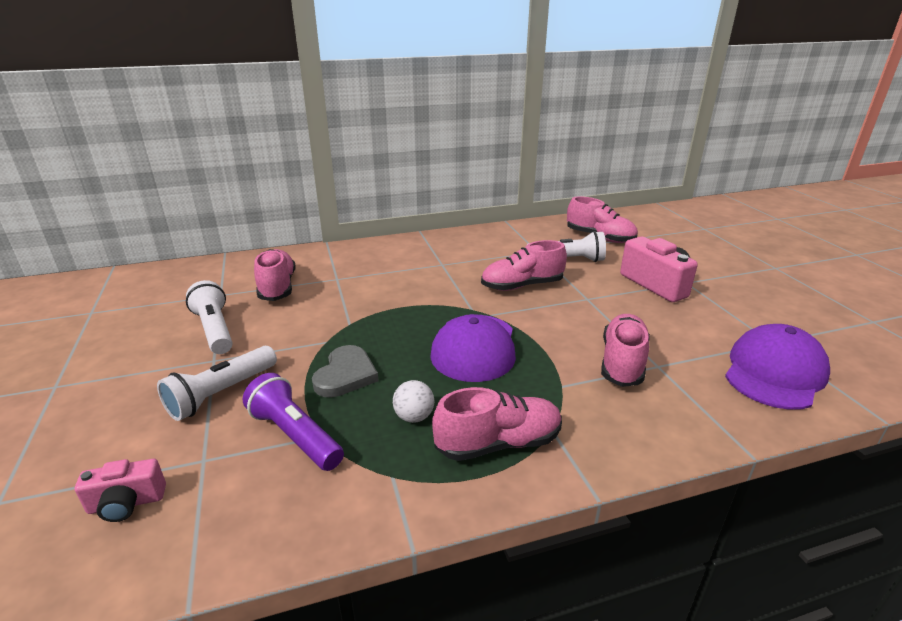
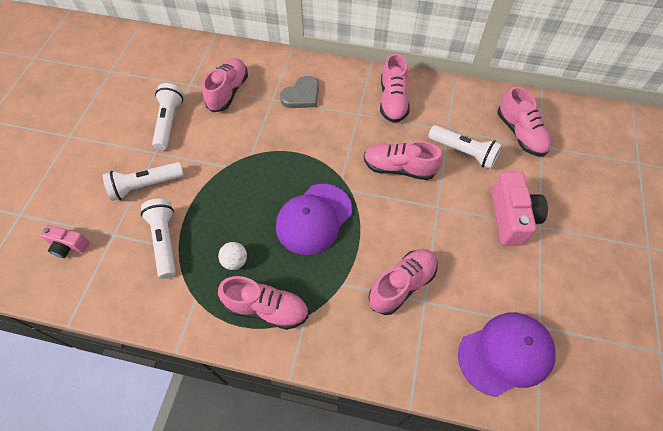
camera: 30 degrees right, 30 degrees up
(295, 435) = (165, 241): purple flashlight -> white flashlight
(345, 375) = (219, 204): grey heart -> grey heart (301, 95)
(467, 248) = (393, 101): none -> pink shoe

